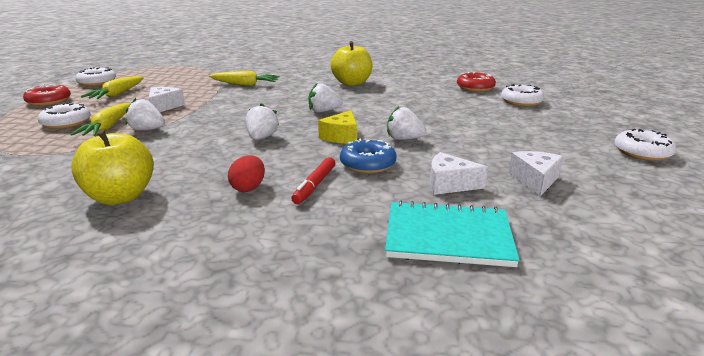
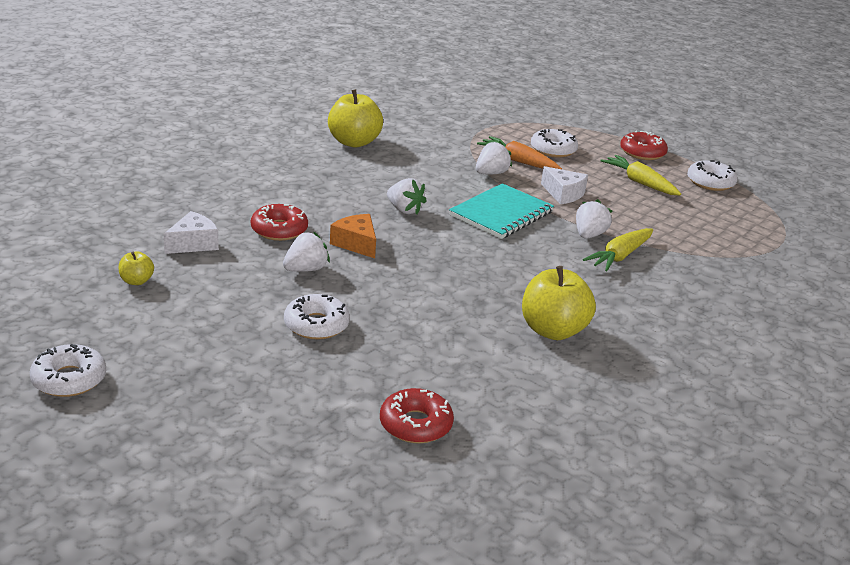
camera: 120 degrees right, 5 degrees up
(108, 127) = (518, 161): yellow carrot -> orange carrot
(248, 188) = (307, 177): red egg -> none
(315, 185) = (275, 198): red marker -> none
(324, 111) = (447, 264): white strawberry -> white strawberry (589, 235)
(341, 137) = (356, 244): yellow cheese -> orange cheese
(367, 164) = (279, 230): blue donut -> red donut
(448, 237) = (140, 209): turquoise notebook -> turquoise notebook (501, 214)
(521, 101) = (306, 421): white donut -> white donut (316, 325)
(535, 180) = (136, 281): white cheese -> yellow apple

